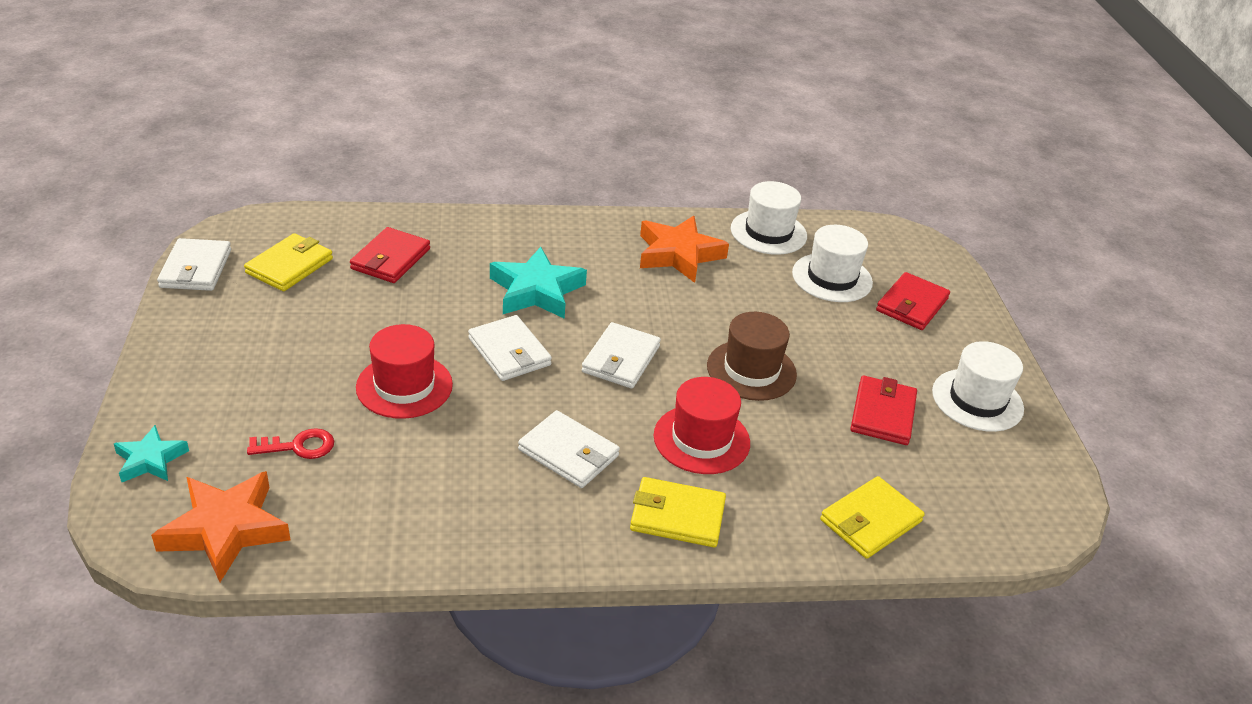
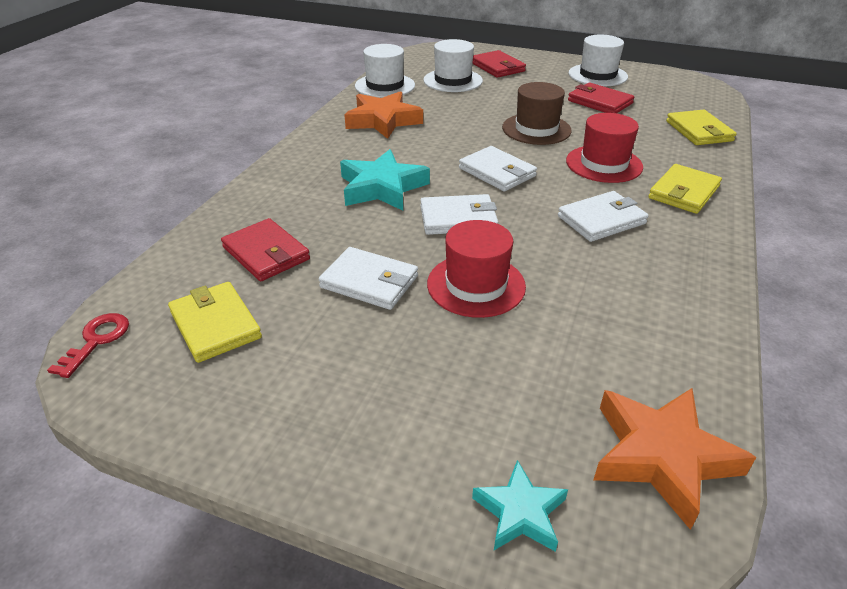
camera: 60 degrees left, 0 degrees up
(196, 269) = (147, 408): white wallet -> white wallet (369, 282)
(298, 446) = (540, 374): red key -> red key (96, 340)

